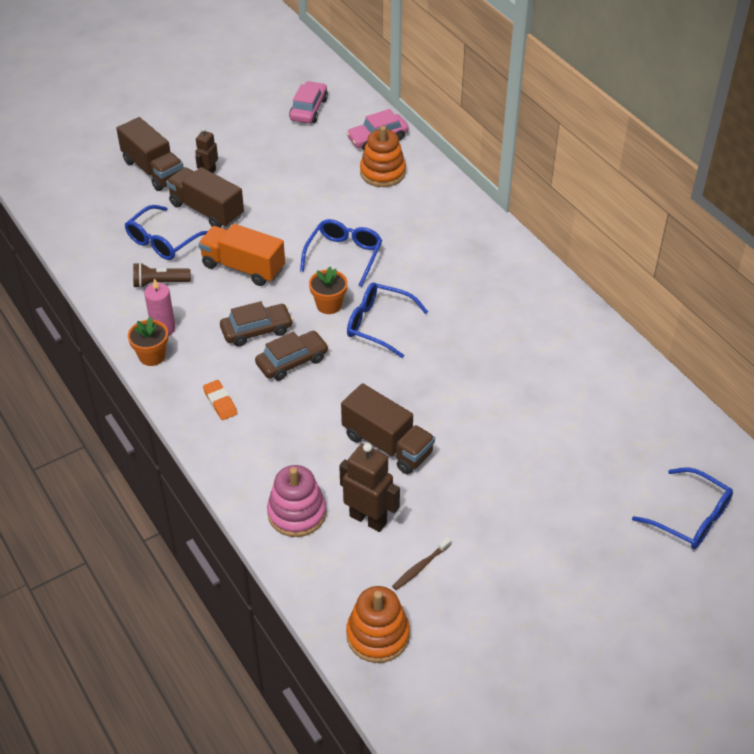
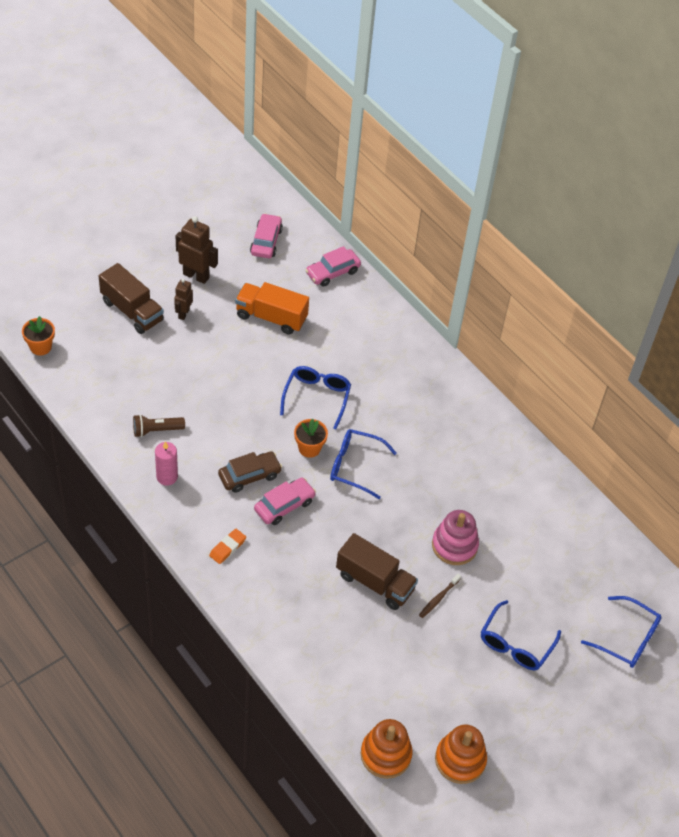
camera: 10 degrees left, 5 degrees up
(152, 356) = (161, 504): orange flower pot -> orange flower pot (40, 347)
(163, 241) = (152, 387): blue glasses -> blue glasses (515, 644)
(206, 210) = (187, 353): brown truck -> none
(220, 402) = (227, 548): orange eraser -> orange eraser turned 75 degrees clockwise
(243, 267) = (229, 412): orange truck -> orange truck (271, 317)
(292, 361) = (284, 506): brown car -> pink car
(297, 513) = (306, 649): pink stacking toy -> pink stacking toy (454, 545)
(368, 519) = (366, 652): brown robot -> brown robot (196, 276)
(382, 172) = (341, 309): orange stacking toy -> orange stacking toy (460, 760)
(420, 567) = (414, 693): brown toothbrush -> brown toothbrush (438, 598)

